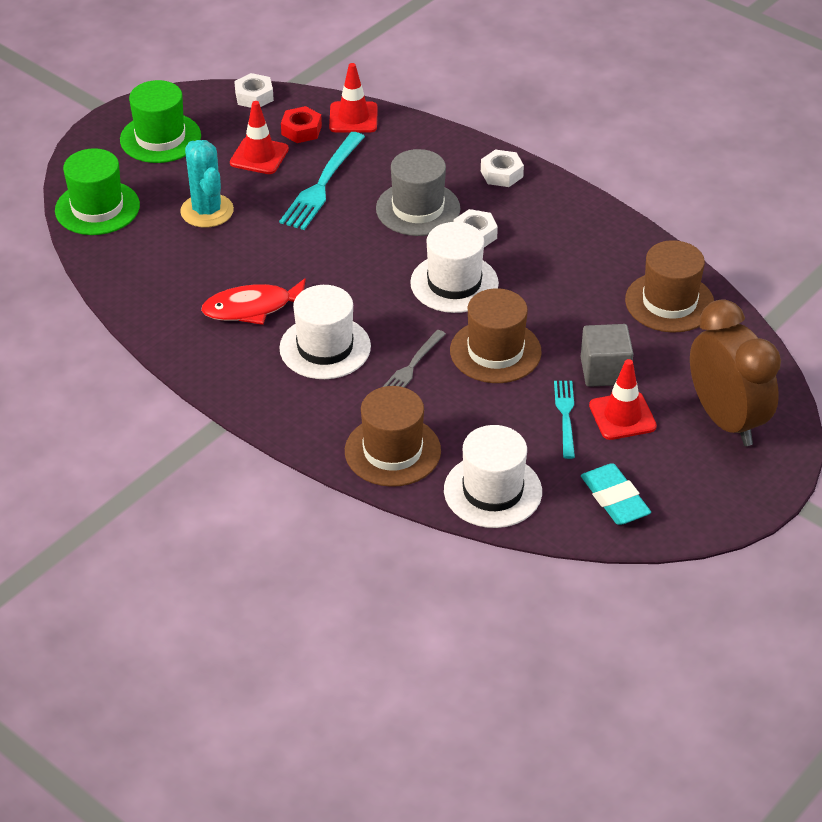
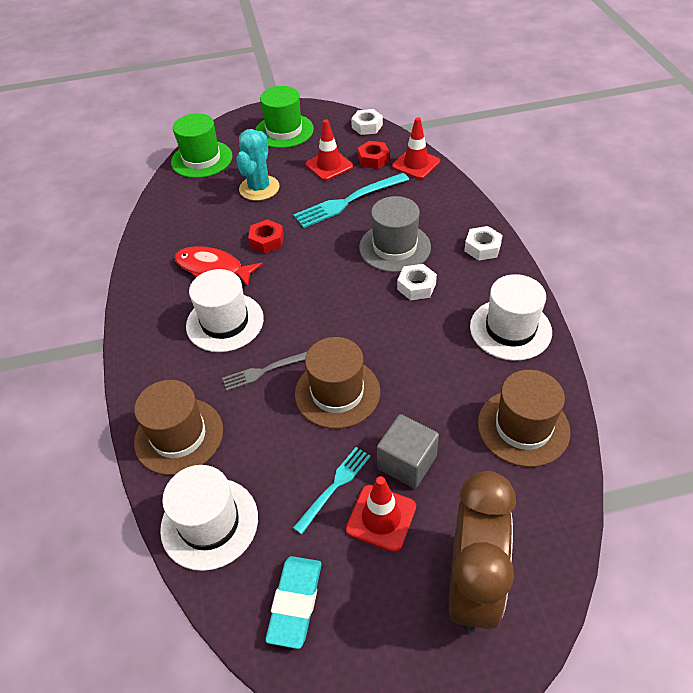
camera: 40 degrees right, 5 degrees up
(279, 258) = (267, 241): none -> red nut
(454, 283) = (363, 318): white hat -> white hat (510, 329)

